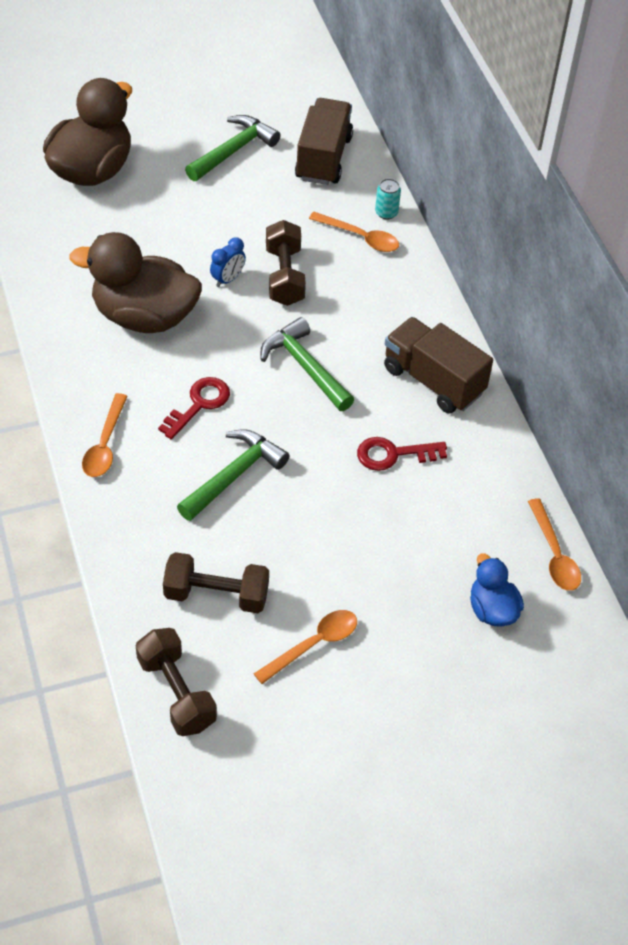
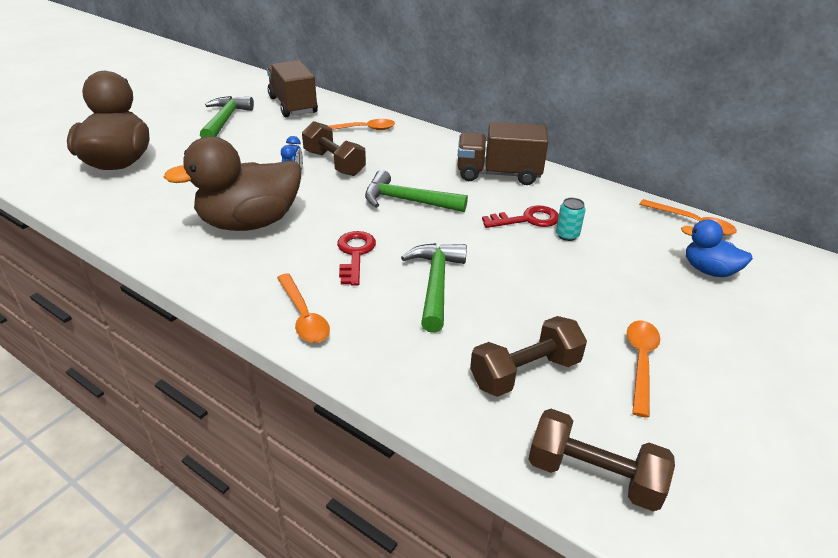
camera: 35 degrees left, 15 degrees down
(386, 213) = (364, 114): turquoise can -> turquoise can (567, 235)
(393, 454) = (527, 219): red key -> red key turned 150 degrees counterclockwise

